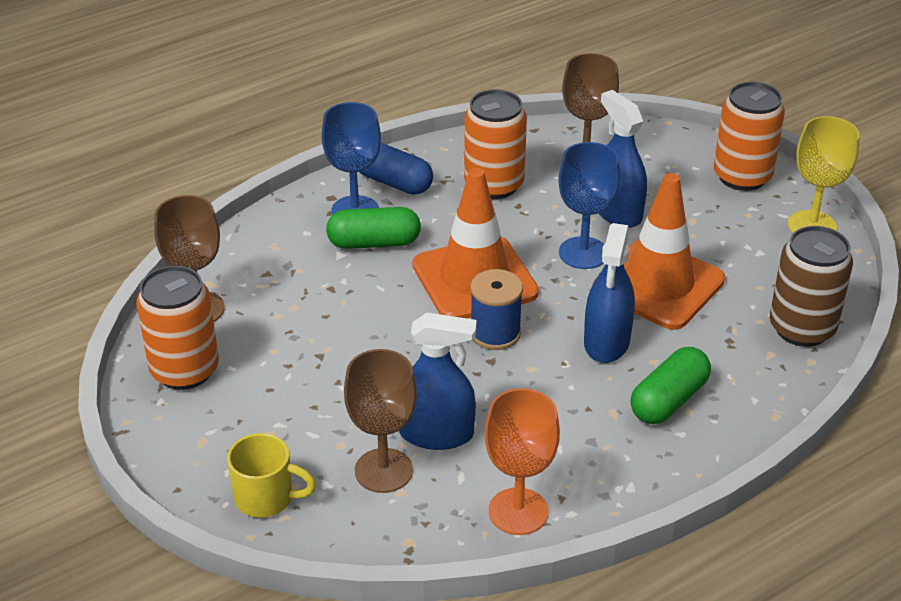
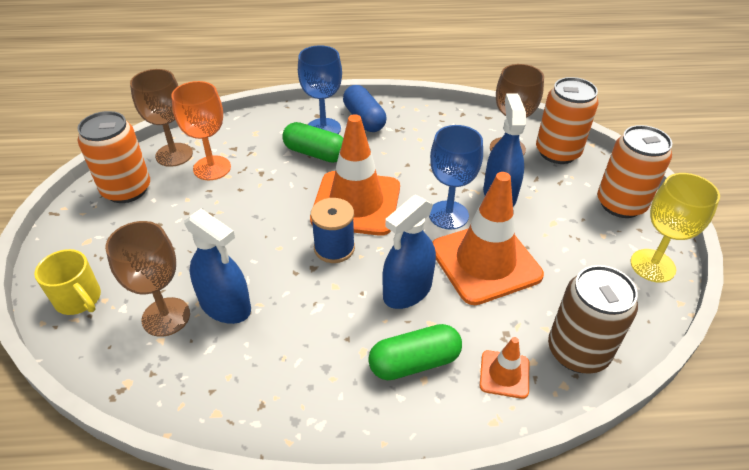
camera: 30 degrees right, 5 degrees up
(494, 185) = (427, 144): orange can -> orange can (557, 152)
(518, 511) = (220, 400): orange goblet -> orange goblet (212, 168)
(755, 374) = (504, 374): none -> orange traffic cone

